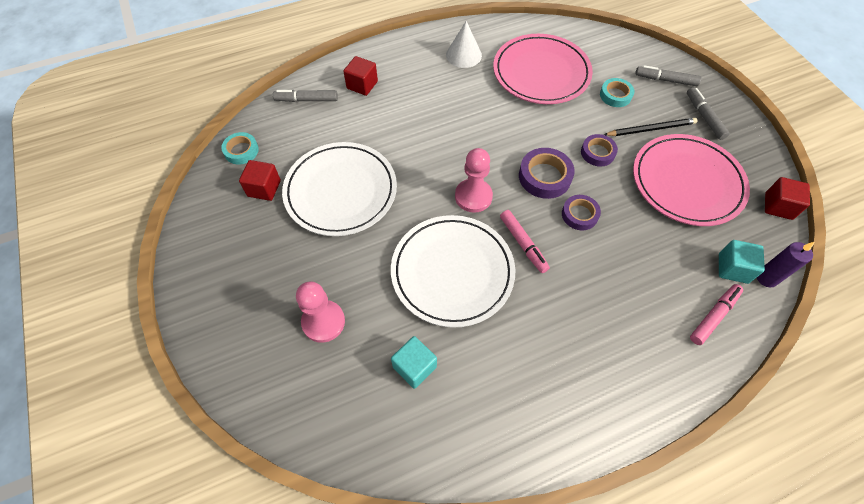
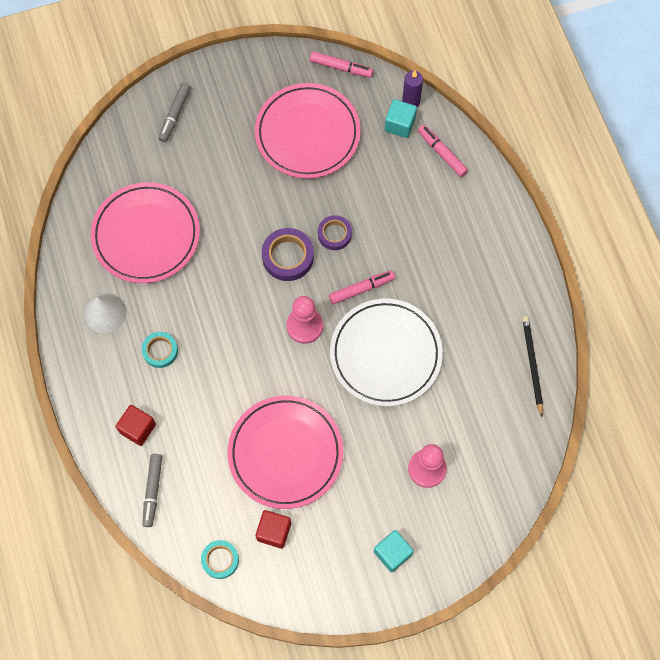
camera: 85 degrees left, 10 degrees up
(341, 191) = (285, 453): white plate -> pink plate
(414, 367) = (472, 393): turquoise cube -> turquoise cube (392, 553)
(597, 153) = (264, 202): purple tape -> none
(615, 95) = (190, 168): turquoise tape -> turquoise tape (160, 351)
(651, 129) = (239, 146): black pencil -> black pencil (532, 365)
(704, 117) = (230, 94): grey marker -> none
(778, 206) = (341, 67): red cube -> pink marker

